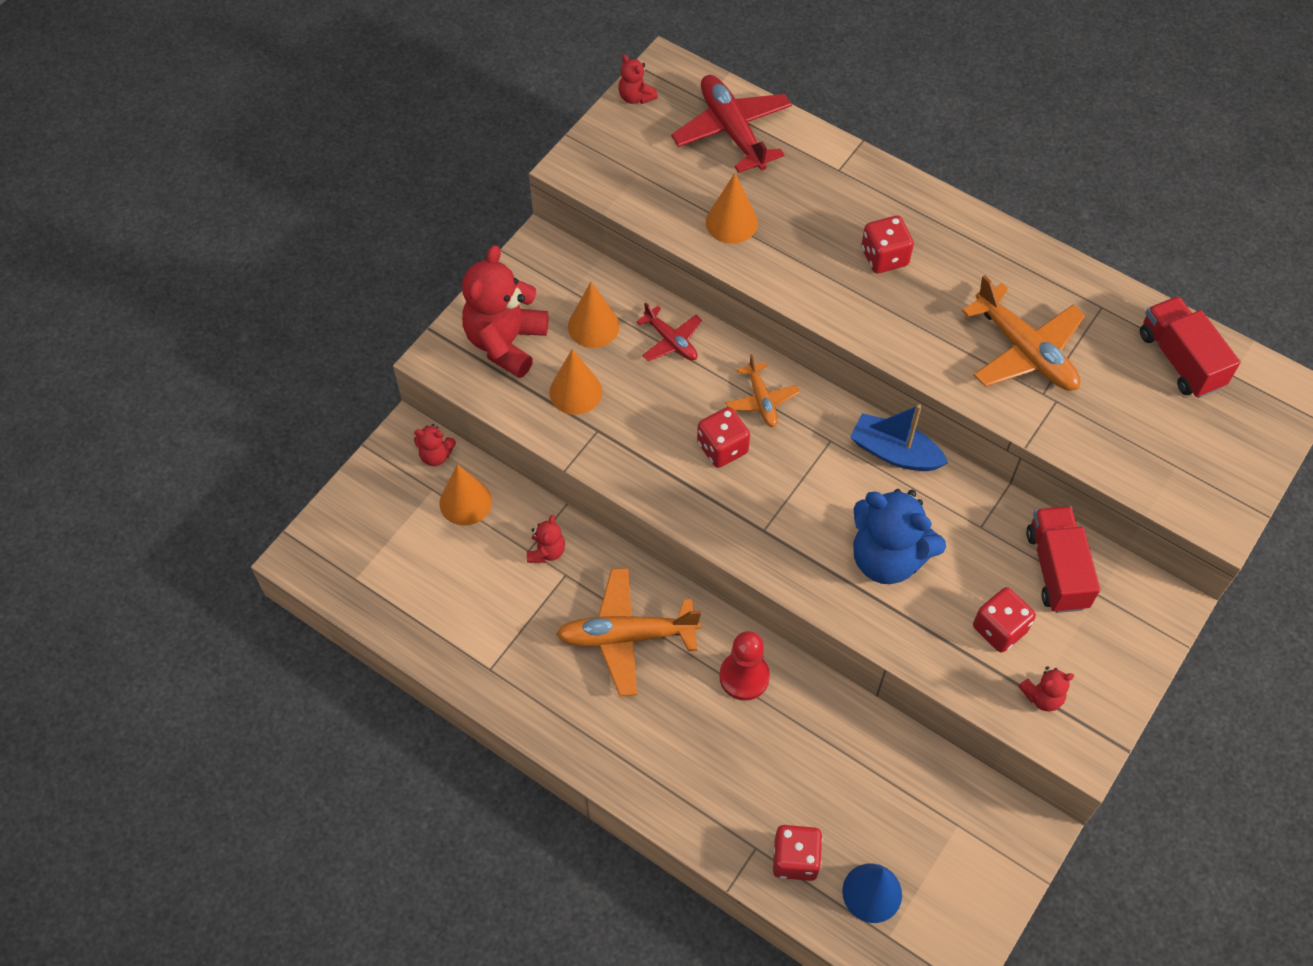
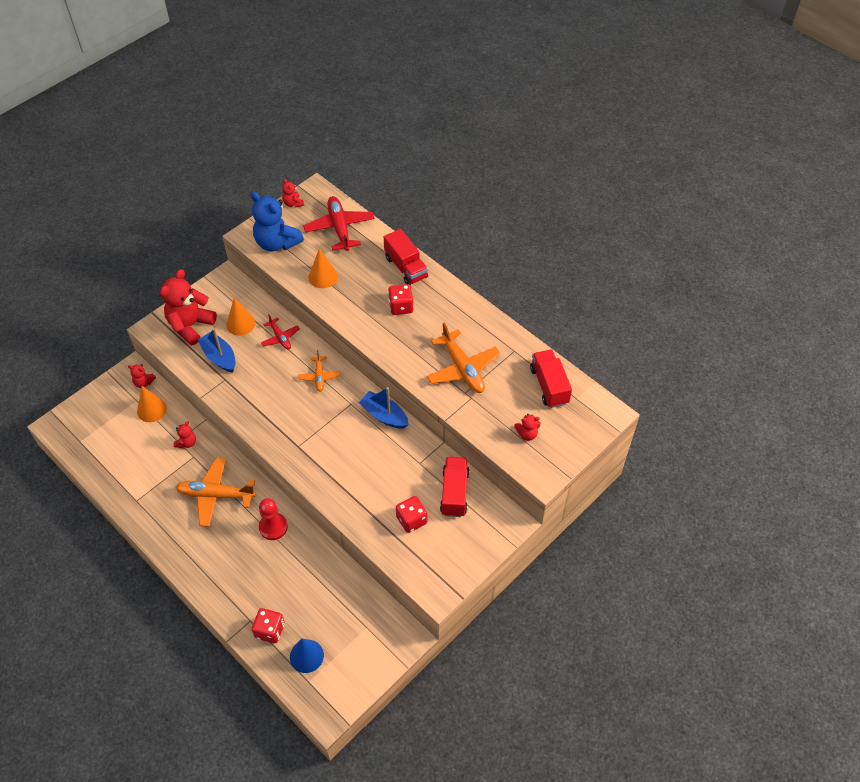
camera: 10 degrees right, 5 degrees down
(575, 392) = (219, 357): orange cone -> blue boat
(722, 448) = (289, 399): red dice -> none
(870, 186) = (406, 267): none -> red truck
(887, 558) = (361, 472): blue teddy bear -> blue teddy bear (277, 243)
(1042, 696) = (423, 561): red teddy bear -> red teddy bear (527, 434)

